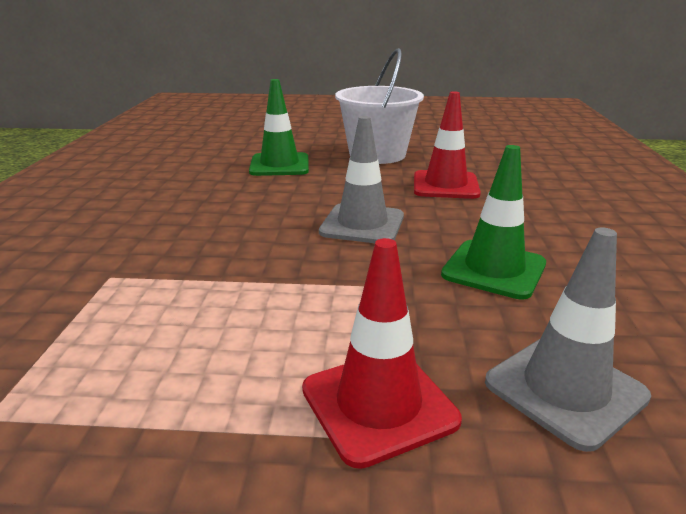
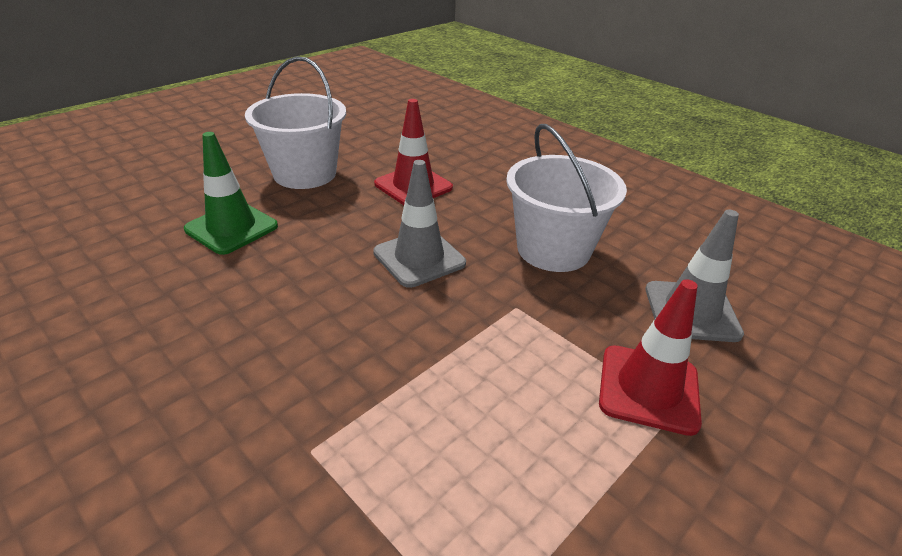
camera: 50 degrees left, 10 degrees up
(494, 269) = (553, 249): green traffic cone -> white bucket

